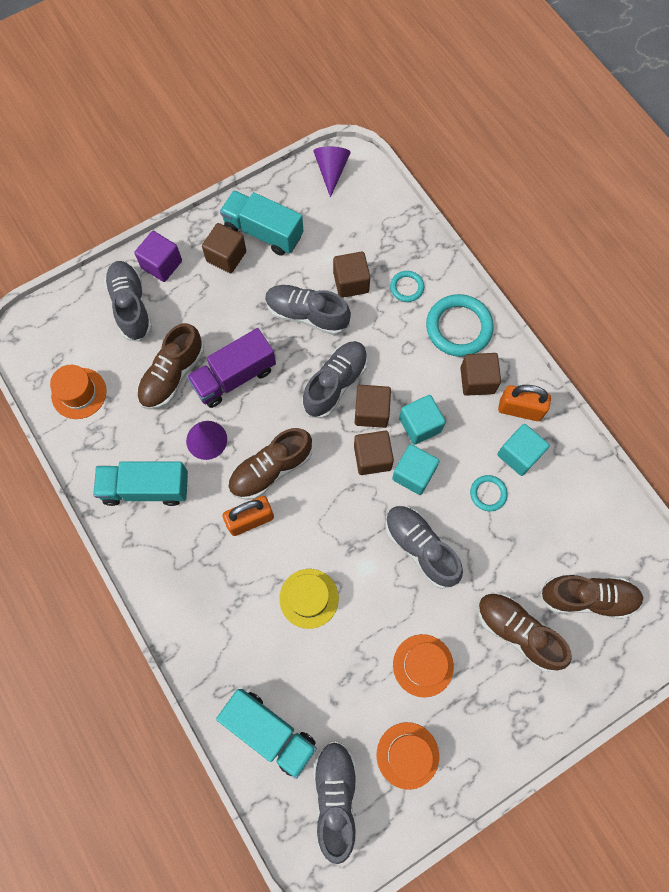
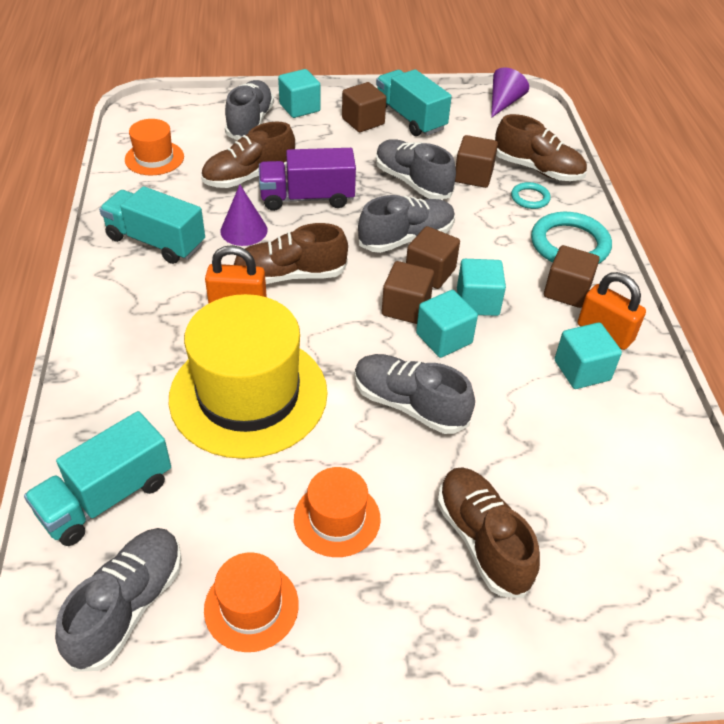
camera: 25 degrees right, 25 degrees down
(161, 264) = (299, 107): purple cube -> turquoise cube
(269, 731) = (106, 497): turquoise truck -> turquoise truck turned 75 degrees clockwise
(309, 598) = (248, 395): yellow hat -> yellow hat, size x2.04
(420, 548) = (409, 405): grey shoe -> grey shoe turned 45 degrees counterclockwise
(488, 493) = (523, 389): turquoise ring -> none
(587, 597) = (600, 546): brown shoe -> brown shoe (537, 169)

